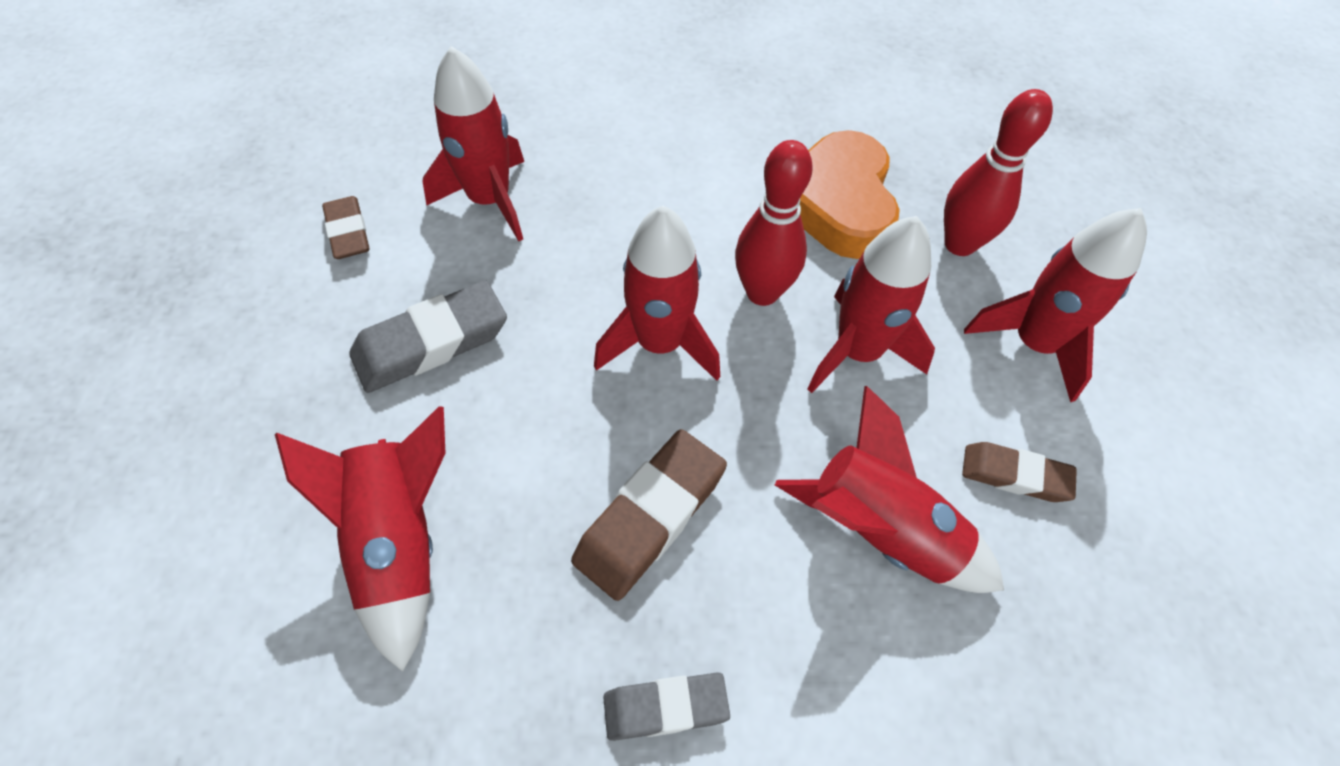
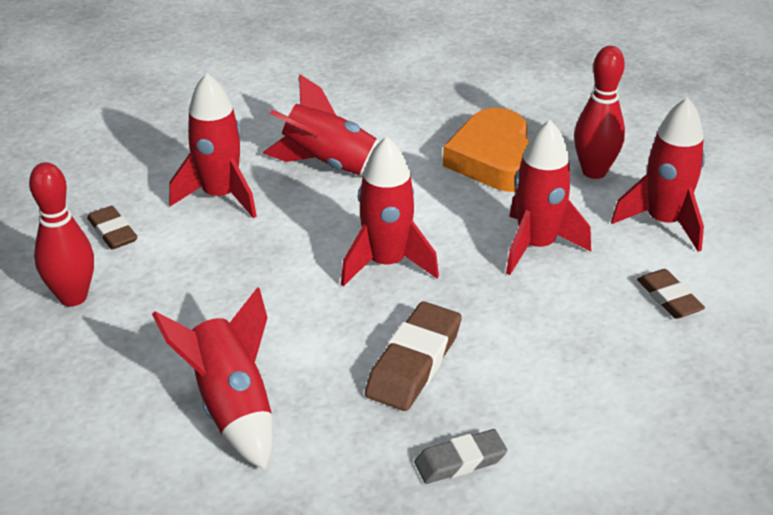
camera: 10 degrees left, 20 degrees down
(431, 343) = (209, 289): grey eraser -> none
(762, 292) = (454, 222): red bowling pin -> red bowling pin (73, 297)
(881, 530) = (583, 343): red rocket -> red rocket (331, 165)
(1014, 475) = (669, 298): brown eraser -> brown eraser turned 60 degrees clockwise

